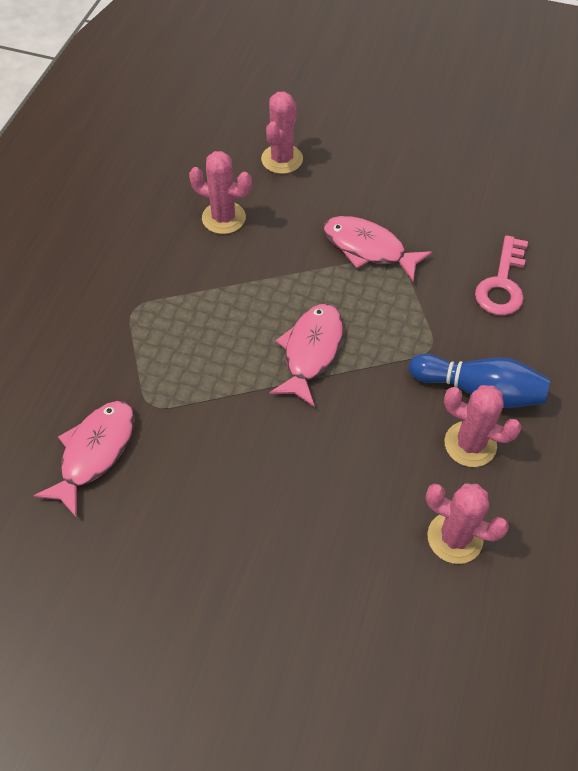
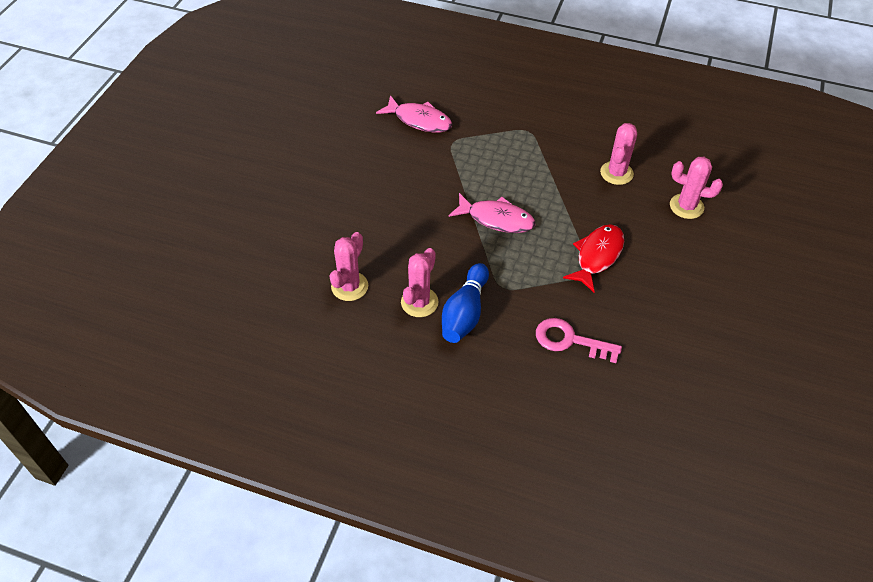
camera: 90 degrees right, 5 degrees down
(368, 248) = (597, 256): pink fish -> red fish

